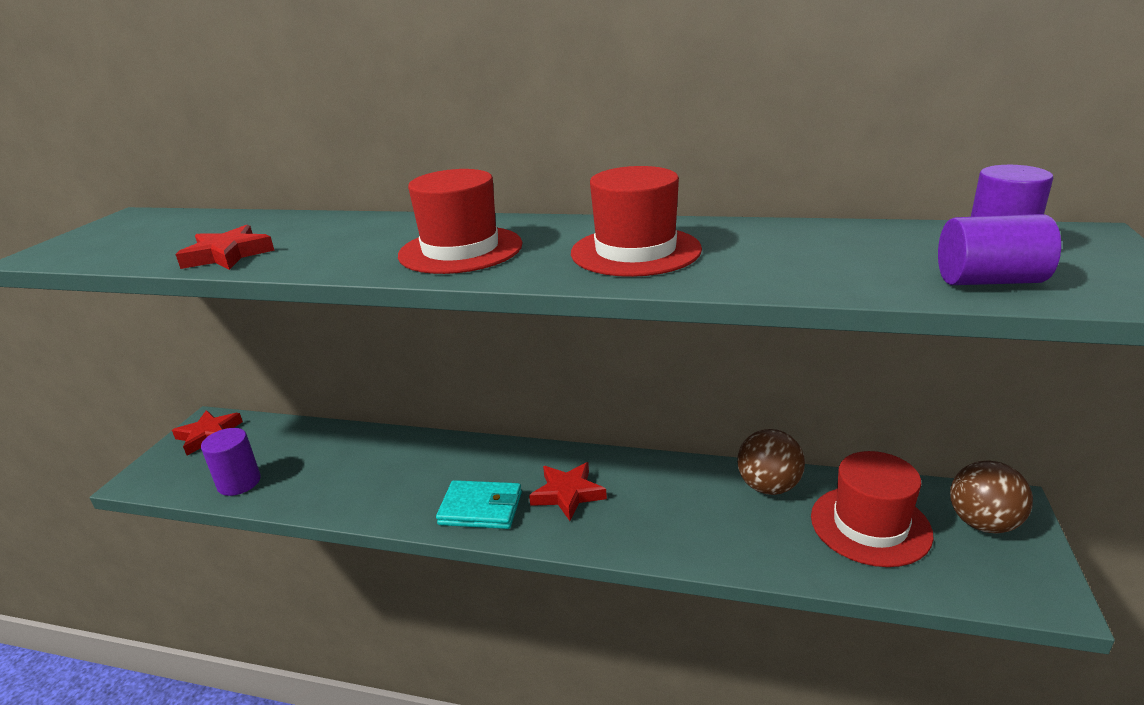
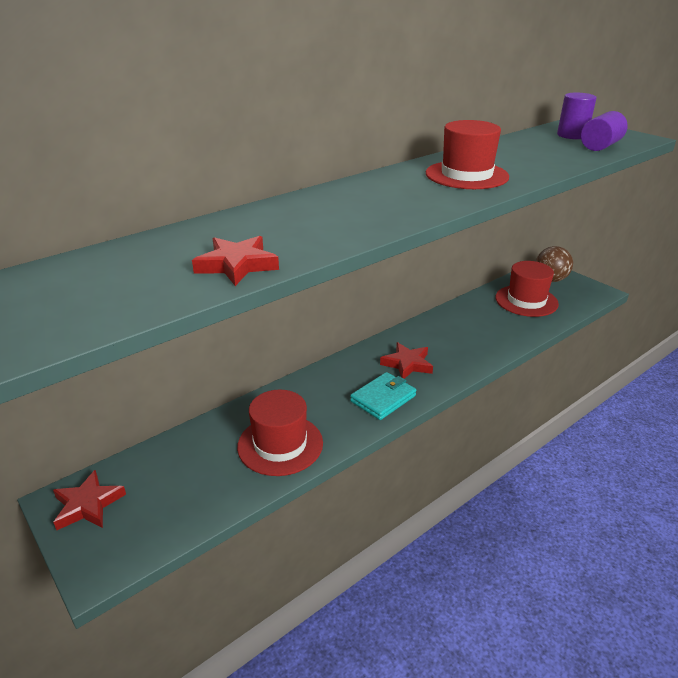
camera: 55 degrees left, 5 degrees up
(239, 482) = (199, 502): purple cylinder -> none
(460, 250) = (385, 204): red hat -> red hat (280, 444)
(768, 487) = (473, 308): brown ball -> none

